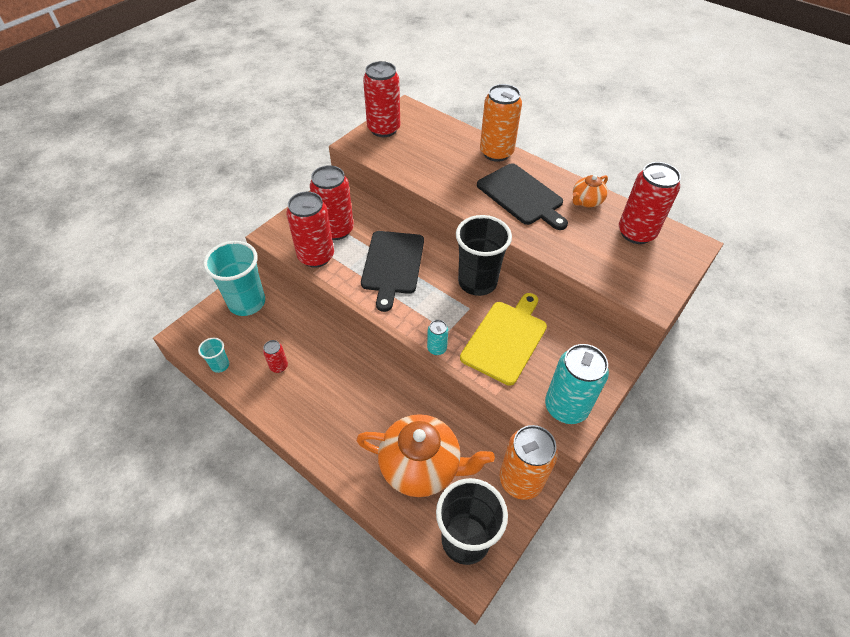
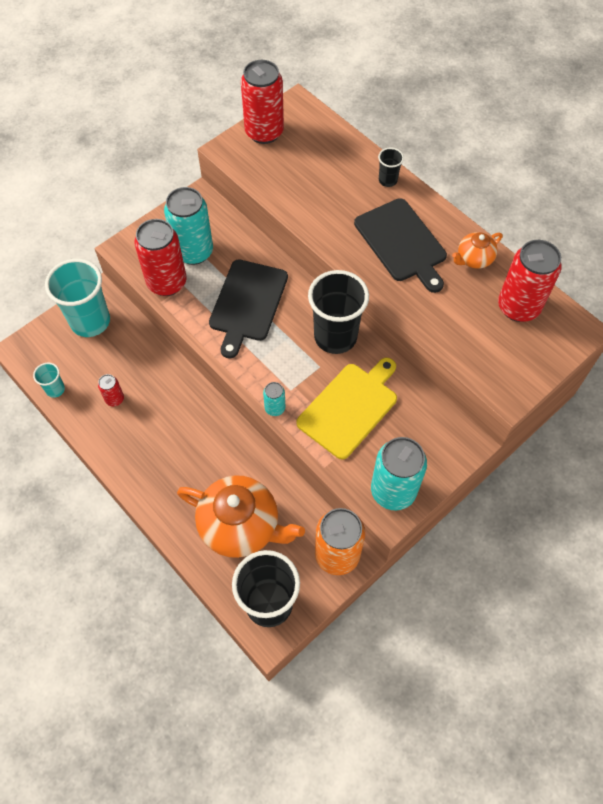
camera: 10 degrees right, 10 degrees up
(336, 230) = (193, 252): red can -> turquoise can
(496, 153) = (387, 180): orange can -> black cup

